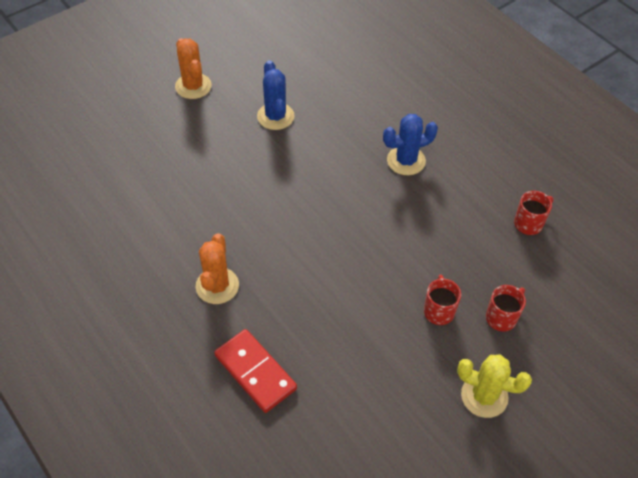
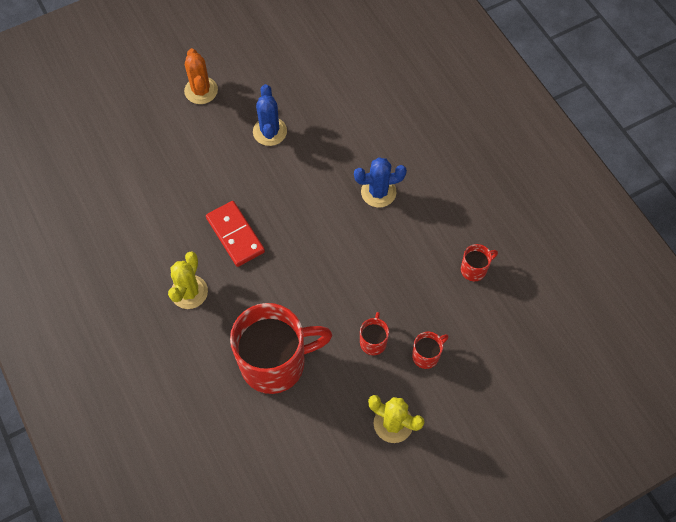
camera: 10 degrees right, 10 degrees up
(217, 286) = (189, 292): orange cactus -> yellow cactus
(255, 372) = (207, 374): red domino -> red domino (235, 235)
(332, 348) = (275, 363): none -> red mug

